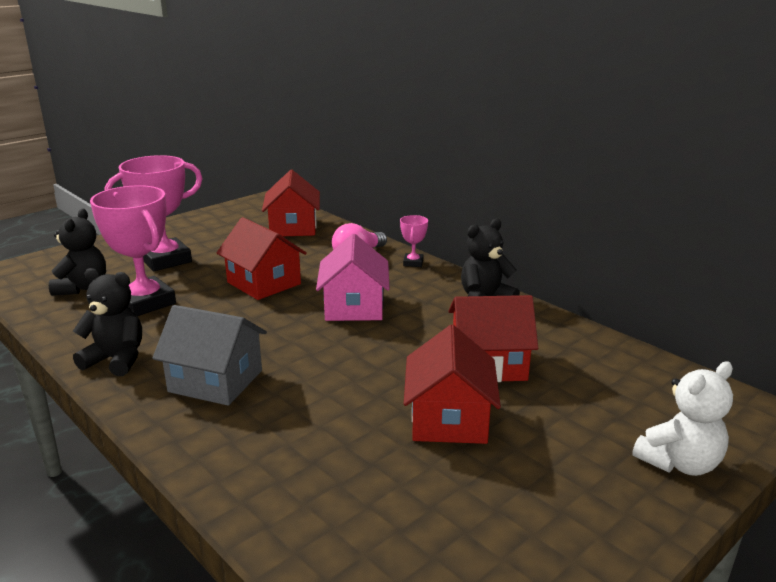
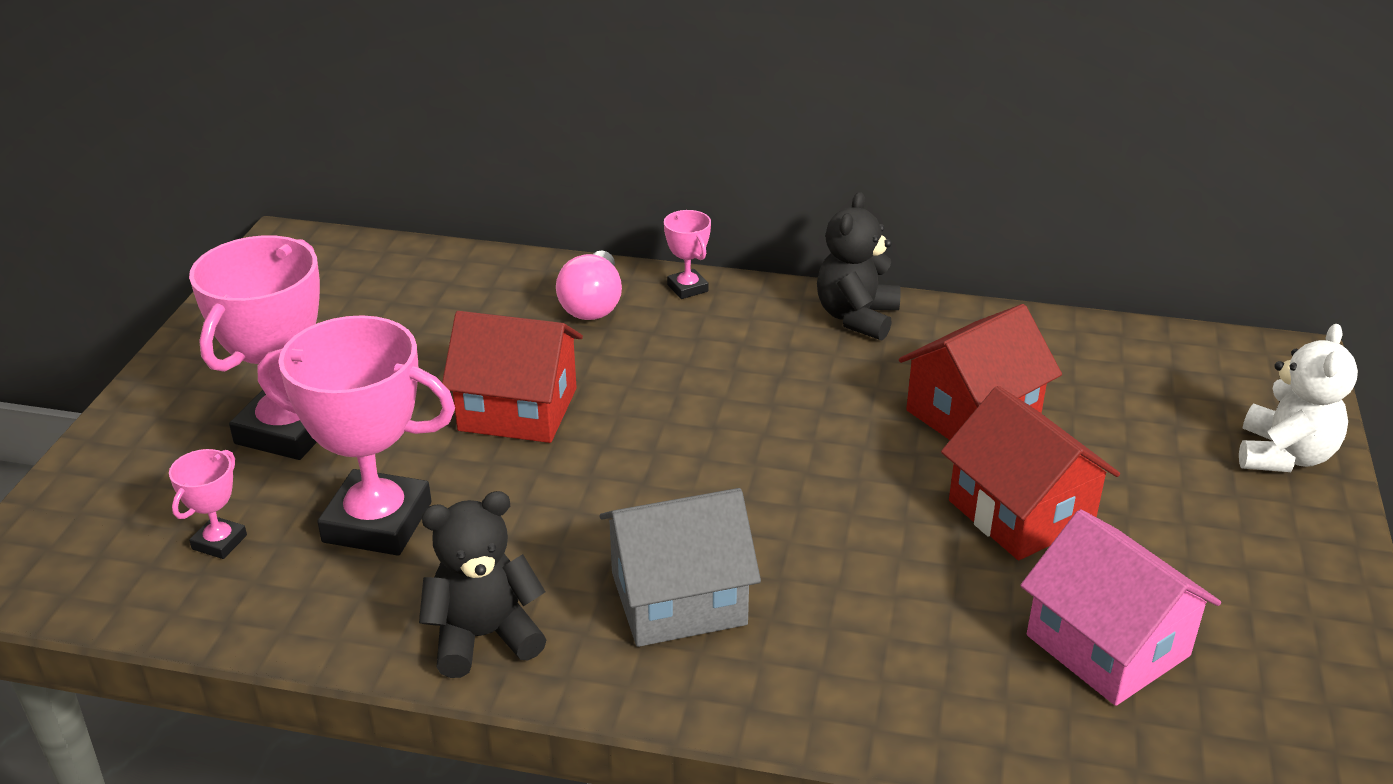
camera: 35 degrees left, 10 degrees up
(82, 288) = (219, 542): black teddy bear -> pink trophy
(293, 227) = (417, 285): red house -> none
(354, 307) = (703, 397): pink house -> pink house (1107, 645)

